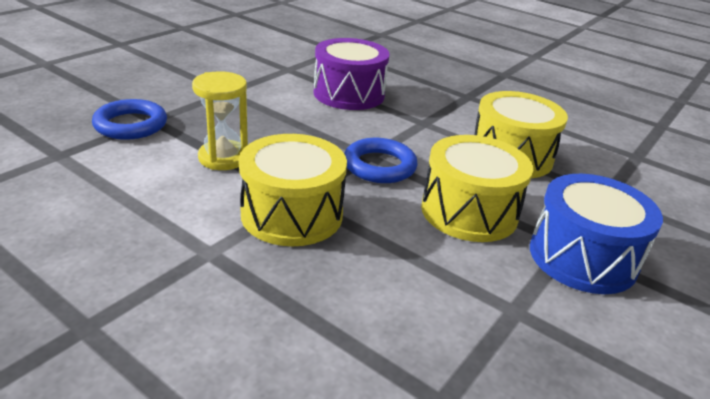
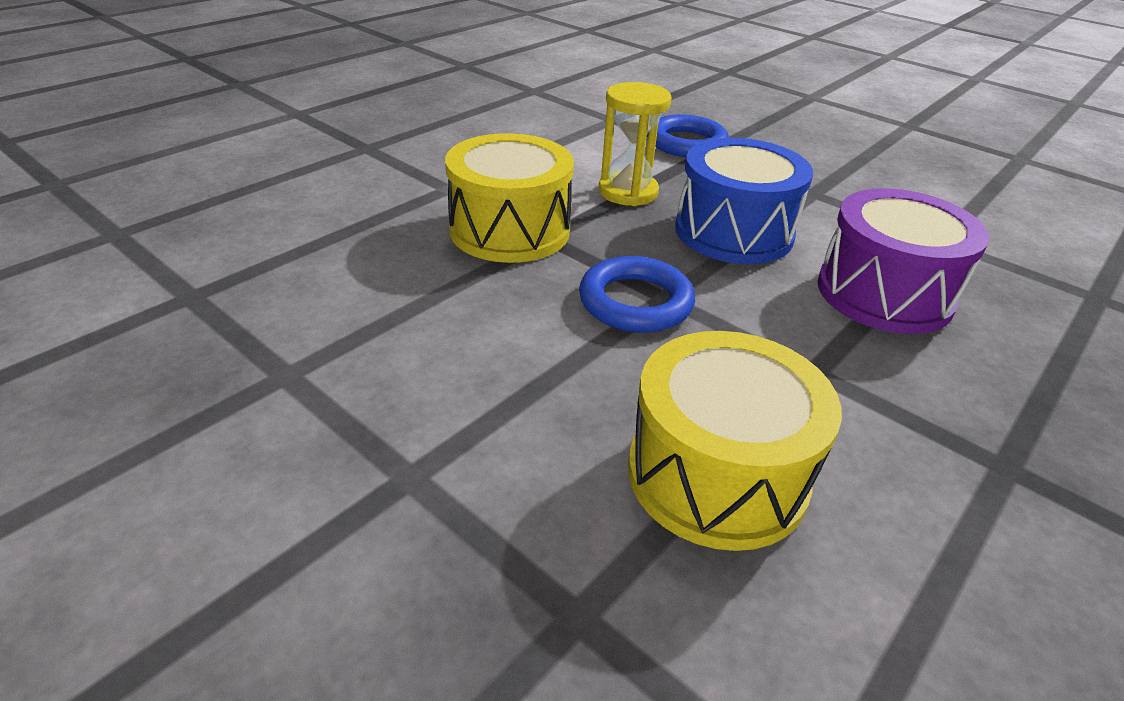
camera: 95 degrees right, 5 degrees up
(469, 212) = (512, 374): yellow drum -> none
(582, 257) = (370, 485): blue drum -> blue drum (733, 232)

